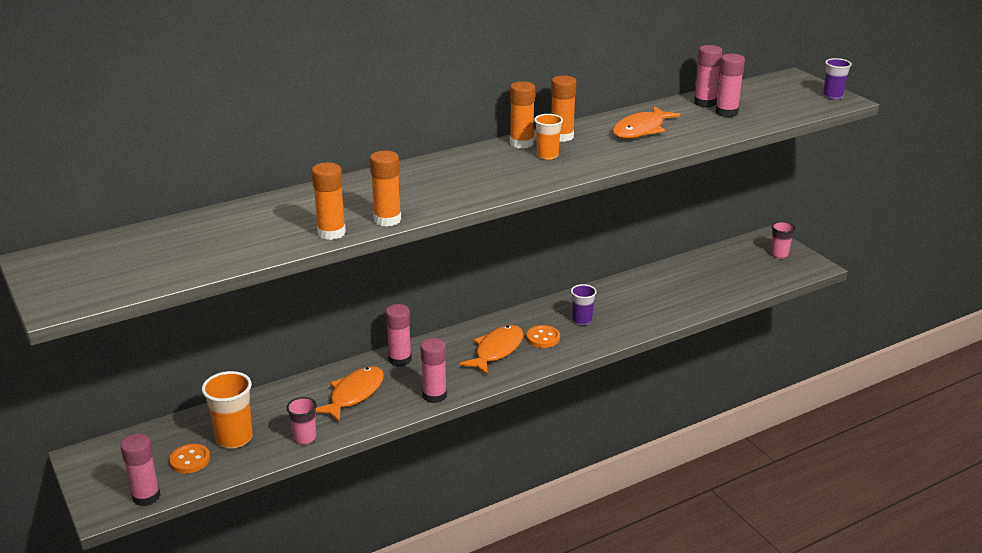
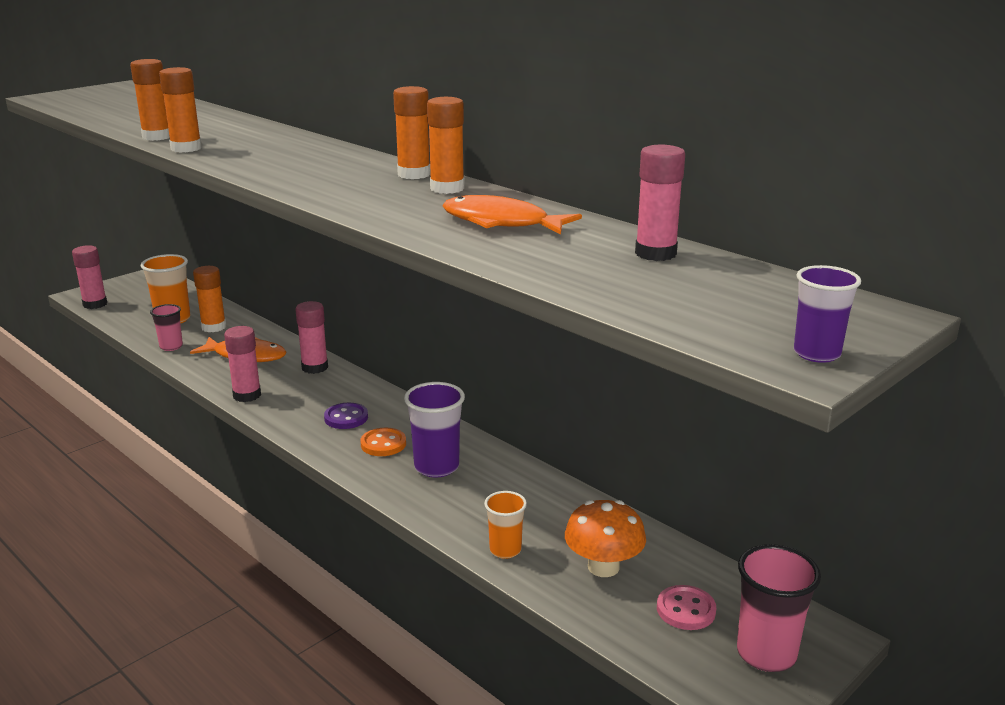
camera: 75 degrees right, 5 degrees down
(190, 460) = (142, 309): orange button -> none
(273, 412) = (213, 327): none -> orange glue stick
(496, 350) = (346, 418): orange fish -> purple button
(547, 155) = (379, 187): orange cup -> orange cup (505, 550)
(582, 320) = (436, 467): purple cup -> purple cup, size x1.61
(704, 282) = (603, 567): none -> orange mushroom
(726, 112) = (624, 269): pink glue stick -> none
(744, 267) = (686, 610): none -> pink button
(779, 255) = (766, 654): pink cup -> pink cup, size x1.61

